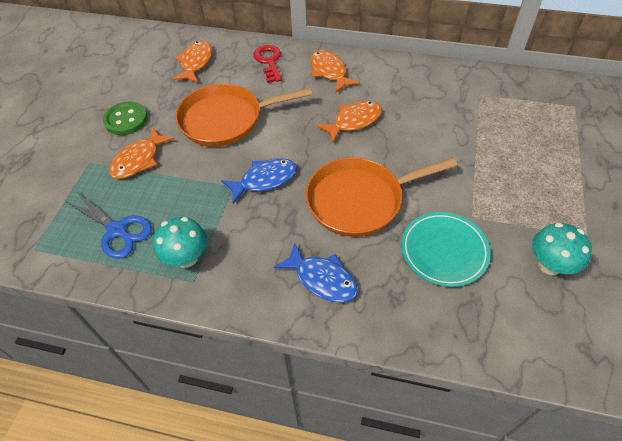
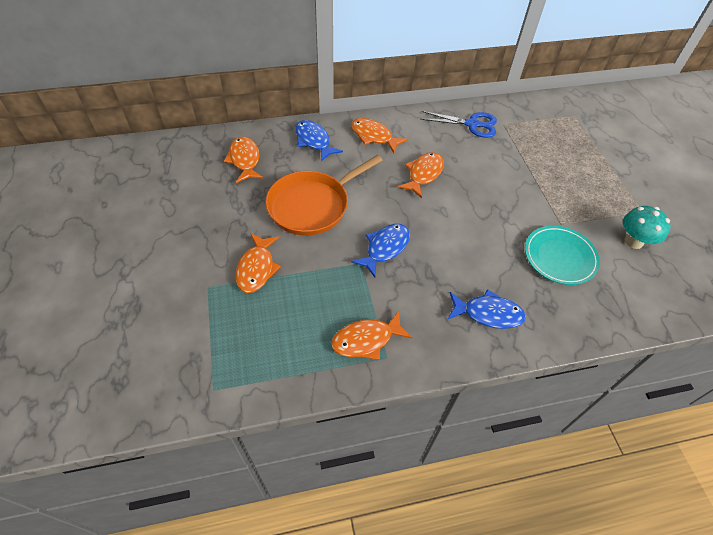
camera: 30 degrees left, 0 degrees up
(117, 230) = (284, 340): blue scissors -> blue scissors (472, 124)
(126, 120) = (215, 234): green button -> none
(187, 258) = (366, 340): turquoise mushroom -> orange fish
(269, 61) = (314, 141): red key -> blue fish
(359, 200) = (473, 239): orange pan -> none

